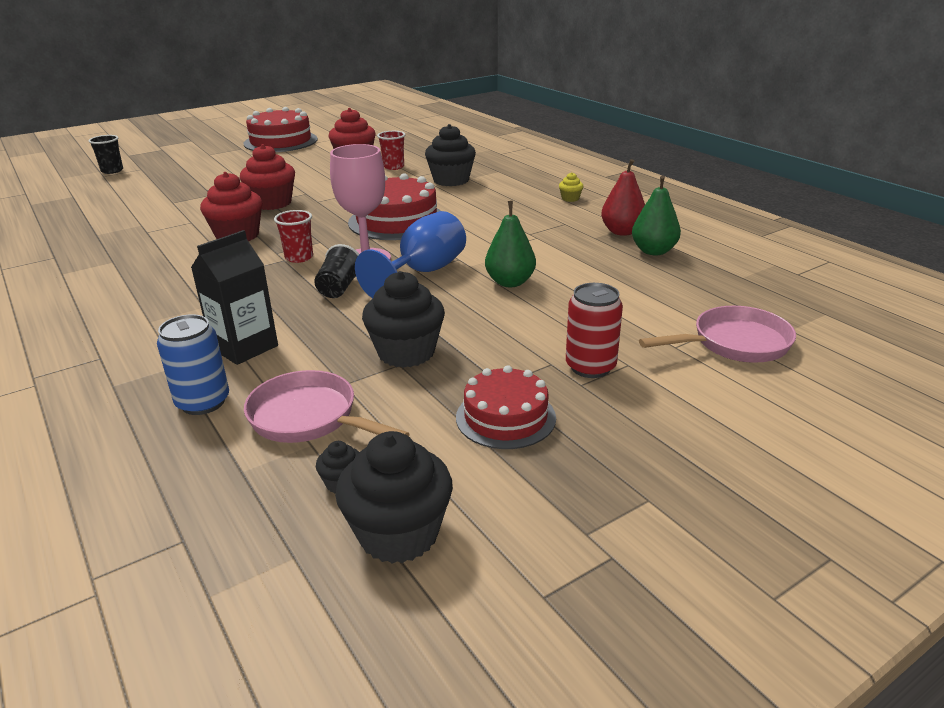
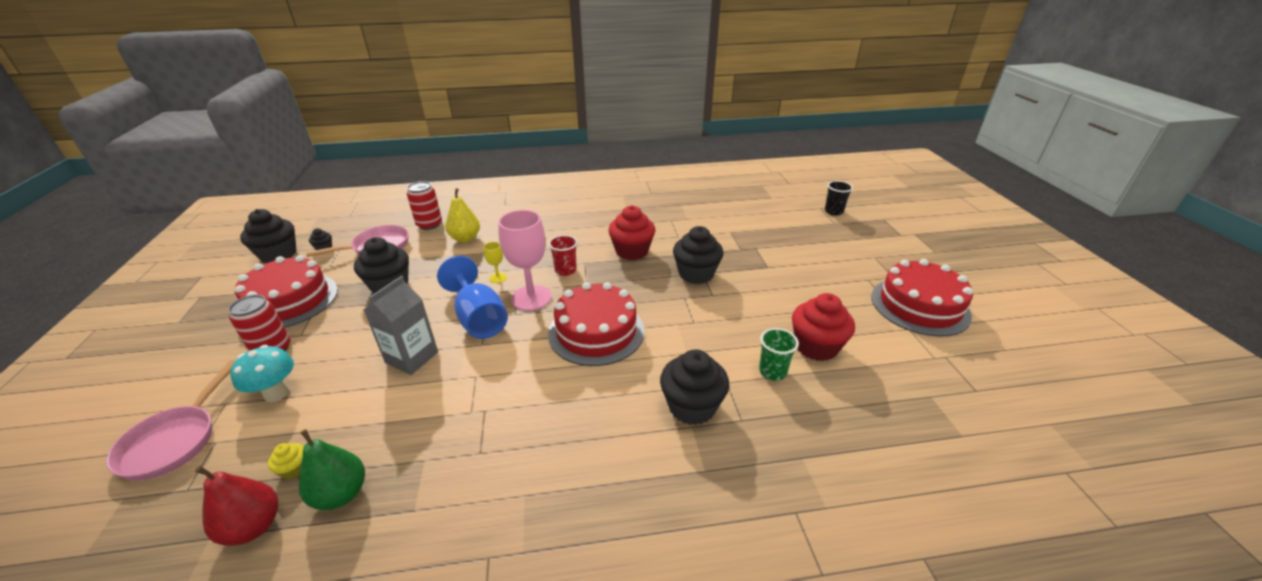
camera: 115 degrees right, 5 degrees up
(203, 402) = (429, 224): blue can -> red can
(244, 347) = (465, 238): black carton -> yellow pear
(272, 203) = (696, 274): red cupcake -> black cupcake
(339, 288) = (498, 278): black cup -> yellow goblet
(393, 167) = (772, 371): red cup -> green cup
(505, 417) = (289, 301): red cake -> red cake, size x1.57
(510, 282) = (412, 357): green pear -> grey carton
(570, 198) = (545, 500): yellow cupcake -> yellow cupcake (294, 469)
(622, 232) = (409, 495): red pear -> red pear (254, 526)
(629, 326) = (276, 393): none -> turquoise mushroom

